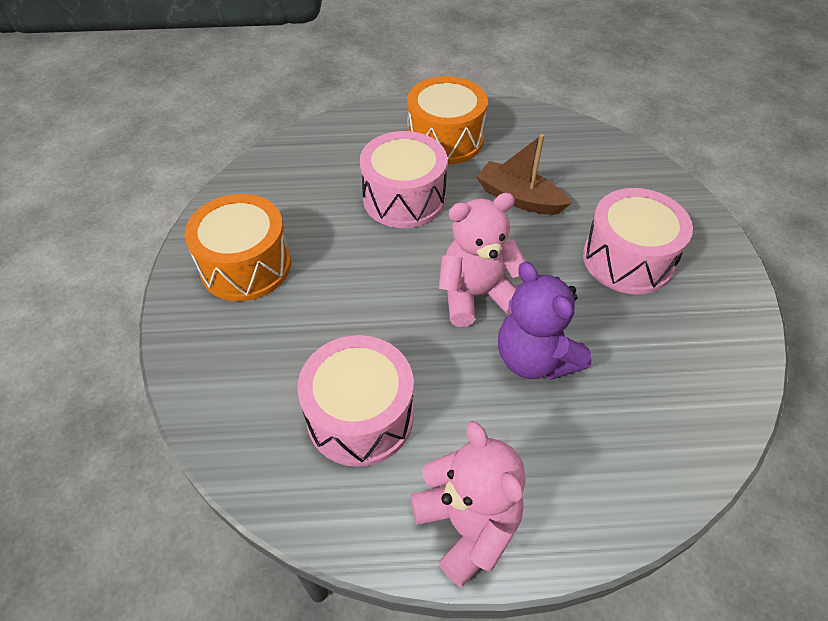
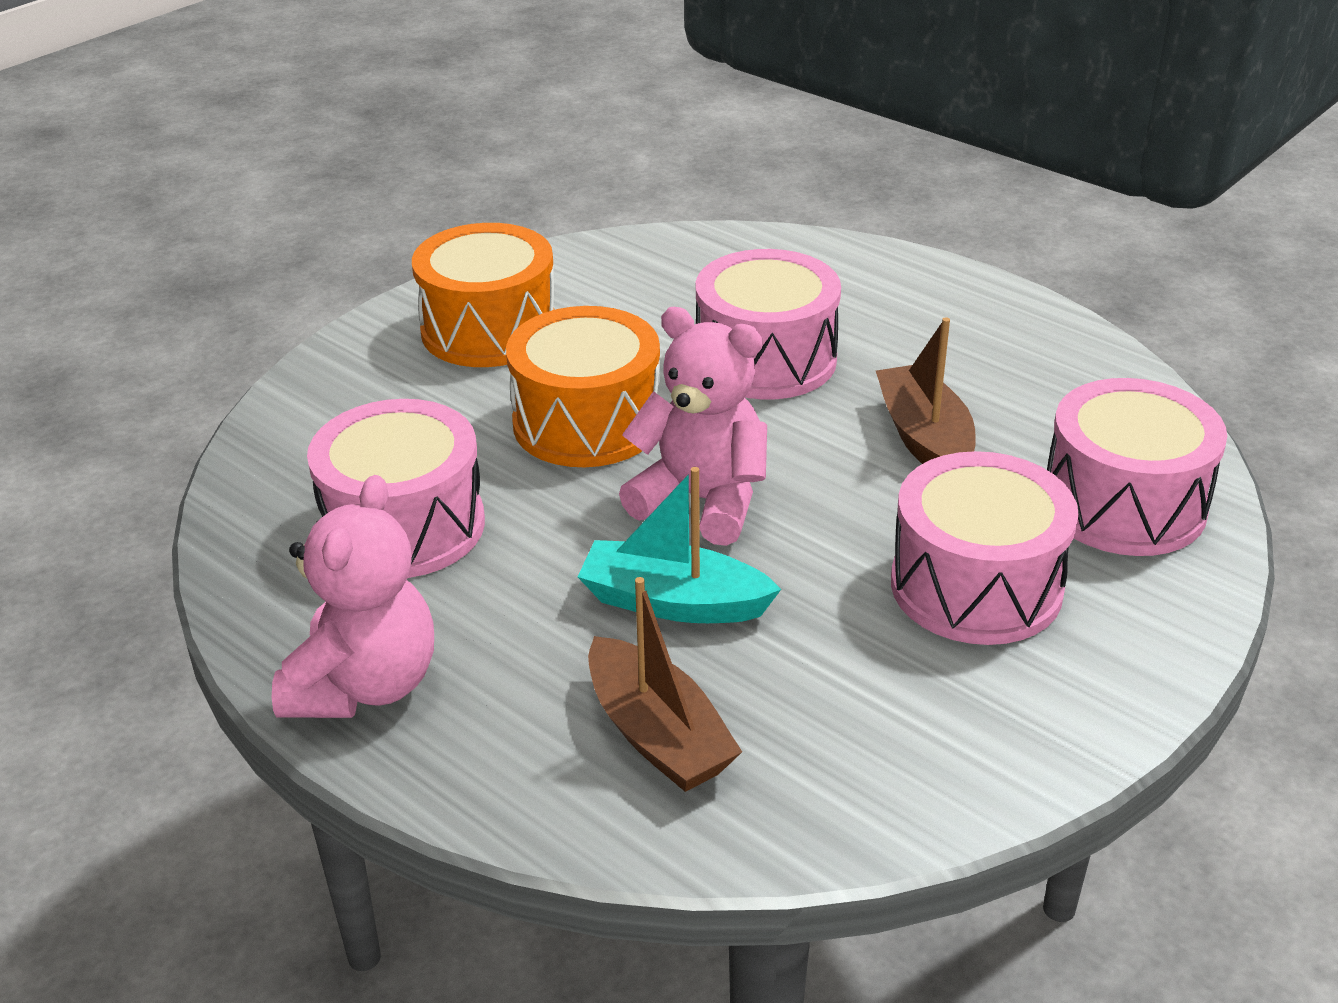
camera: 45 degrees right, 15 degrees down
(445, 139) = (922, 325): orange drum -> orange drum (587, 423)
(535, 358) = (673, 602): purple teddy bear -> turquoise boat
(618, 433) = (657, 735): none -> brown boat
(624, 183) = (1124, 504): none -> pink drum

